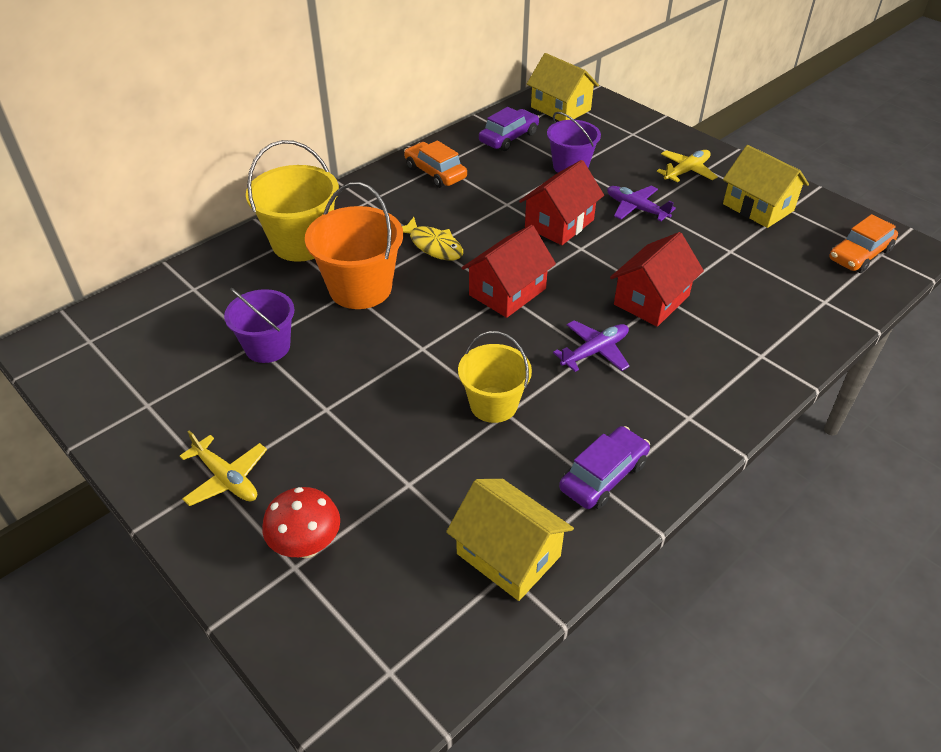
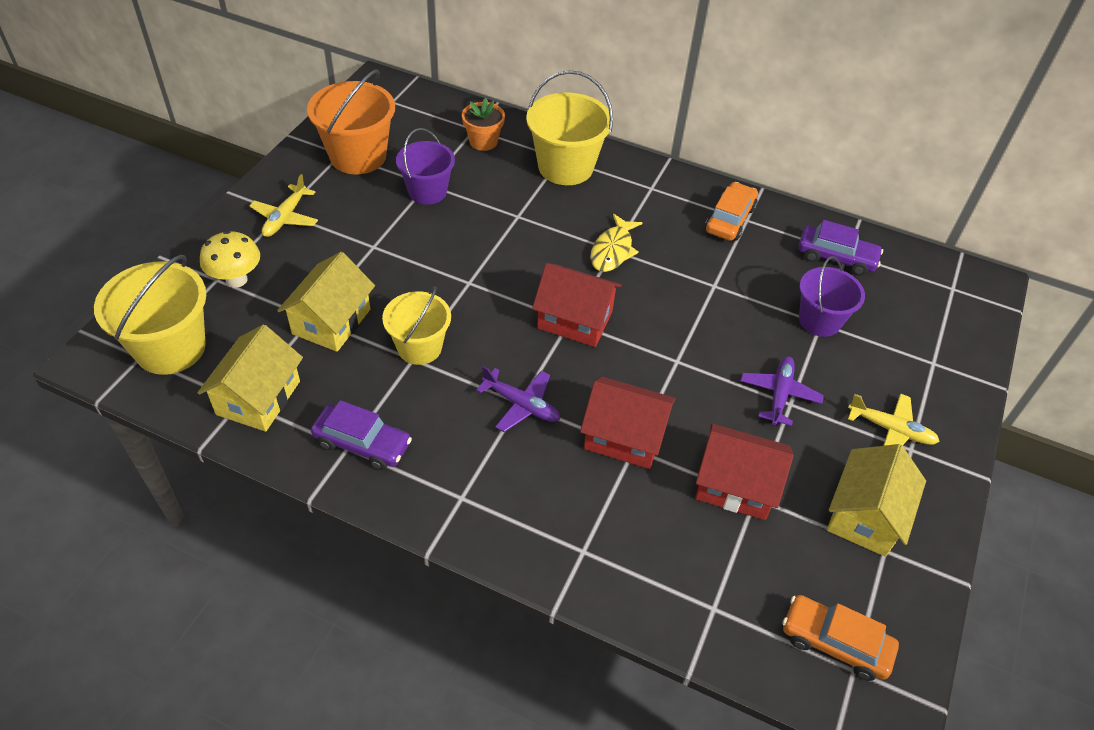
camera: 65 degrees right, 5 degrees up
(219, 287) = (483, 141): none -> orange flower pot
(307, 546) = (236, 280): red mushroom -> yellow mushroom
(360, 288) = (525, 221): orange bucket -> orange bucket (358, 156)
(390, 635) = (170, 348): none -> yellow bucket
(559, 224) = (707, 334): red house -> red house (735, 485)
(560, 108) = (933, 286): yellow house -> yellow house (331, 321)

